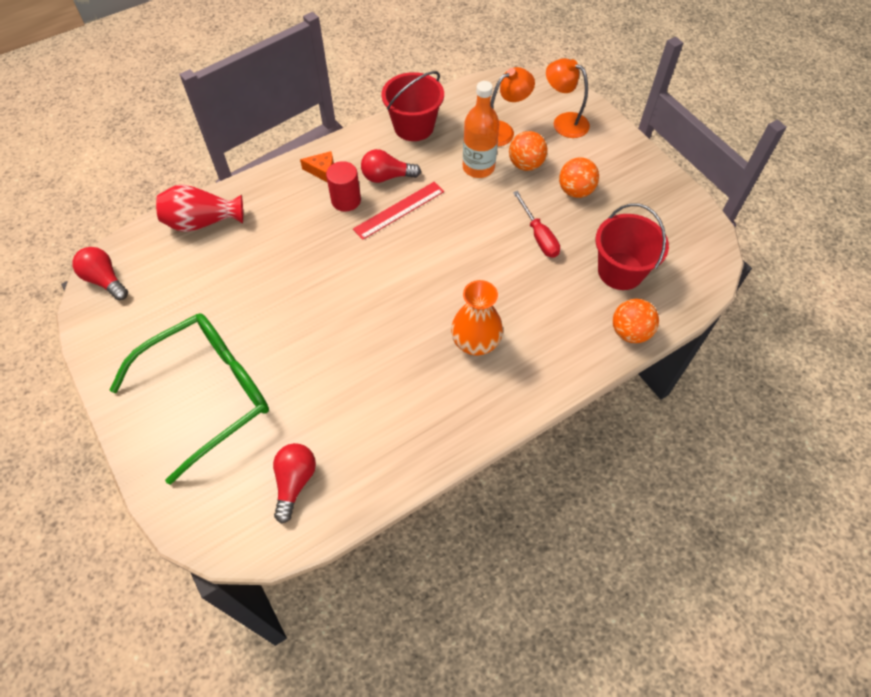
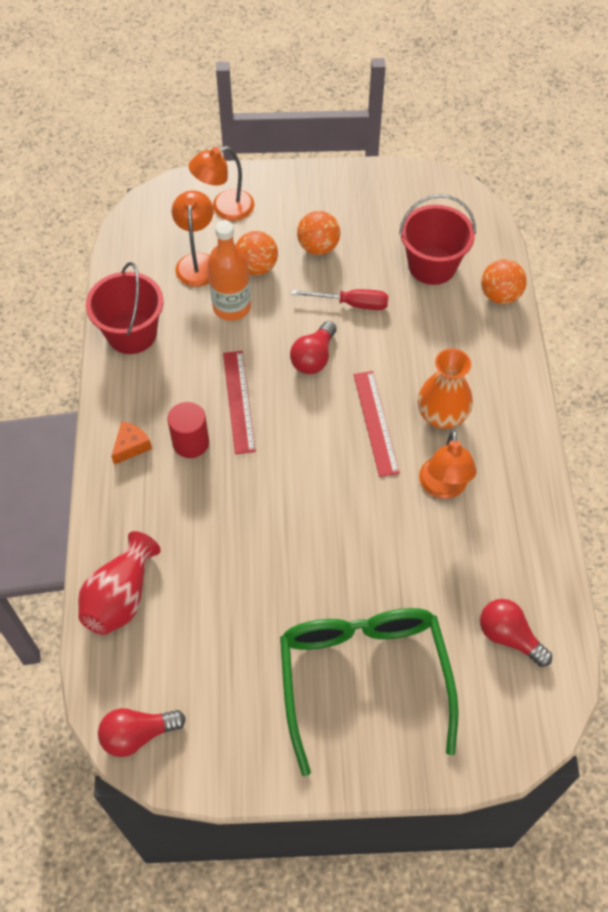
camera: 60 degrees left, 0 degrees up
(387, 177) = (185, 391): red light bulb -> red light bulb (313, 358)
(407, 374) = (443, 488): none -> orange lamp
(438, 301) = (375, 422): none -> red ruler

